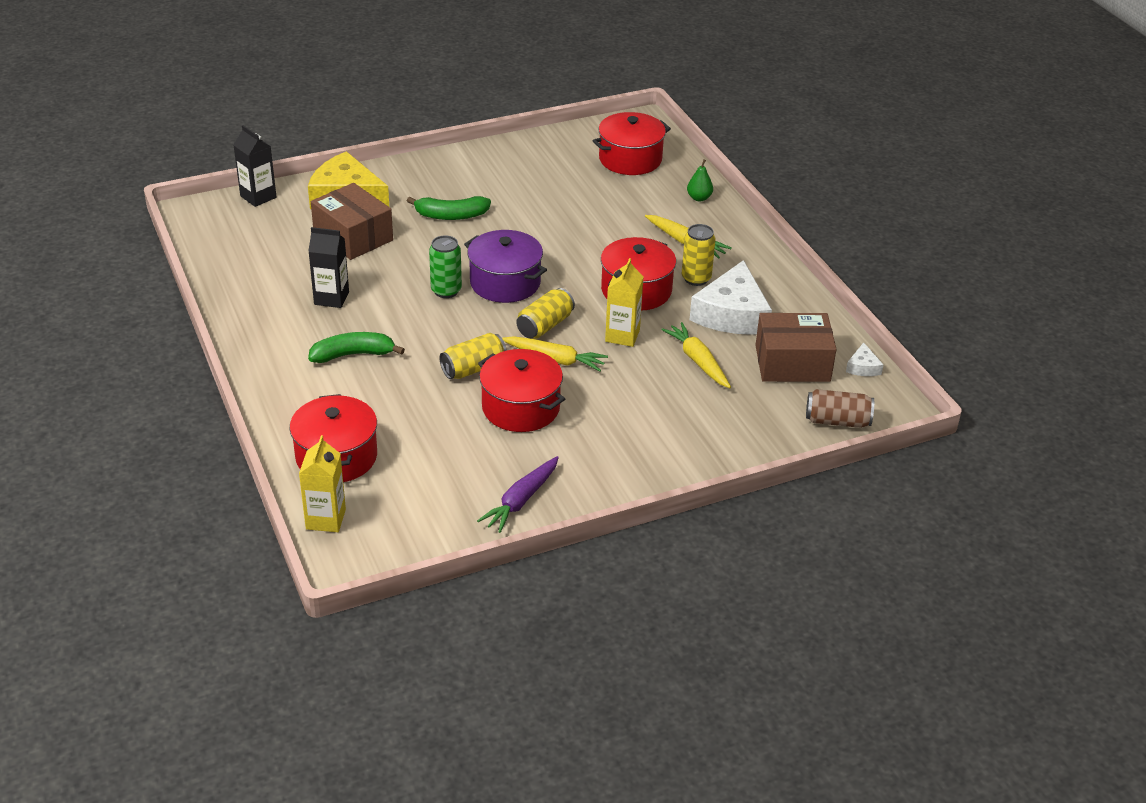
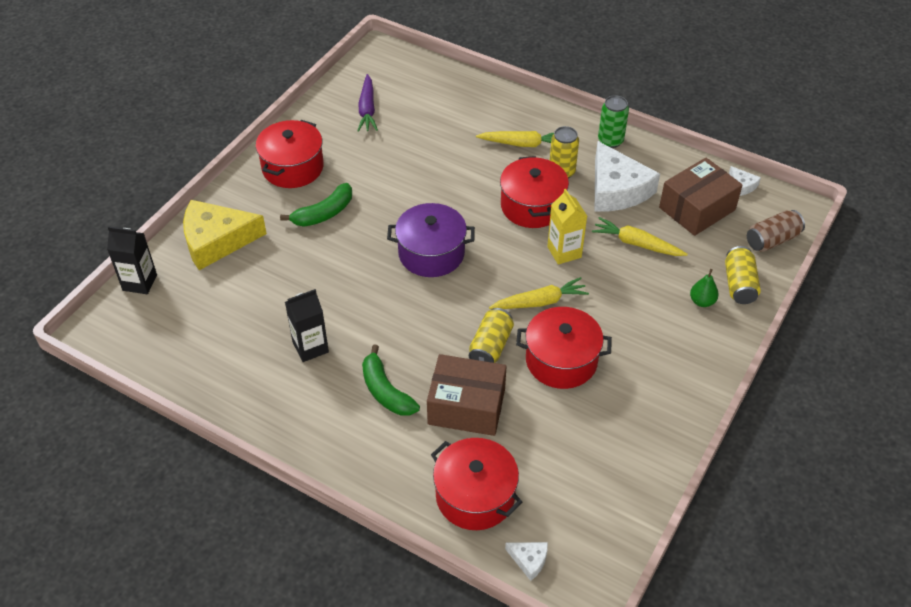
camera: 35 degrees left, 10 degrees up
(326, 519) = (529, 560): yellow carton -> white cheese
(353, 236) = (265, 277): brown box -> brown box (466, 406)
(353, 355) = (385, 391): green banana -> green banana turned 75 degrees counterclockwise
(446, 291) = (394, 287): green can -> green can (610, 141)
(521, 500) = (647, 443): purple carrot -> purple carrot (367, 109)
(545, 325) = (501, 275): yellow can -> yellow can (739, 284)
(630, 159) = (406, 89): red pot -> red pot (292, 167)
(699, 198) = (491, 99): green pear -> green pear (702, 301)

